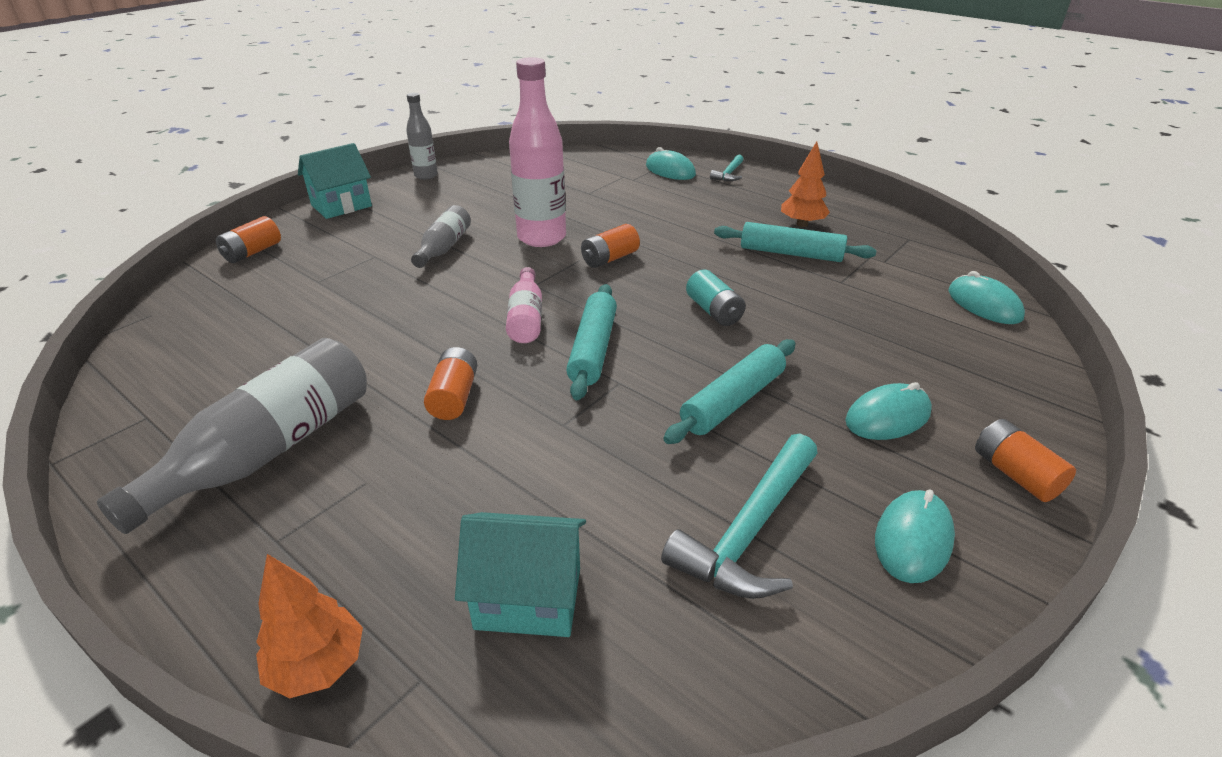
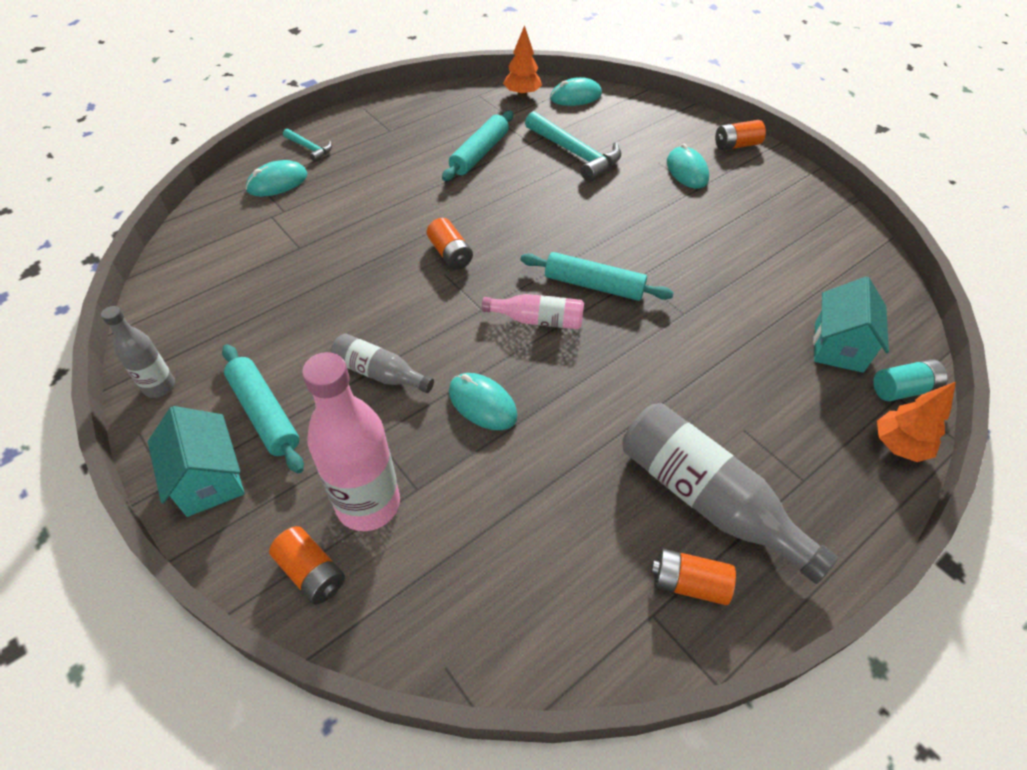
camera: 80 degrees left, 15 degrees up
(454, 397) = (646, 373): orange battery -> orange battery (688, 583)
(541, 237) = (388, 294): pink bottle -> pink bottle (368, 504)
(714, 311) = (554, 212): turquoise battery -> turquoise battery (903, 389)
(733, 401) = (666, 228): turquoise rolling pin -> turquoise rolling pin (264, 413)
(749, 530) = (781, 248): turquoise hammer -> turquoise hammer (575, 154)
(802, 224) = (433, 135): orange tree -> orange tree (522, 94)
(913, 539) = (784, 193): turquoise mouse -> turquoise mouse (482, 404)

